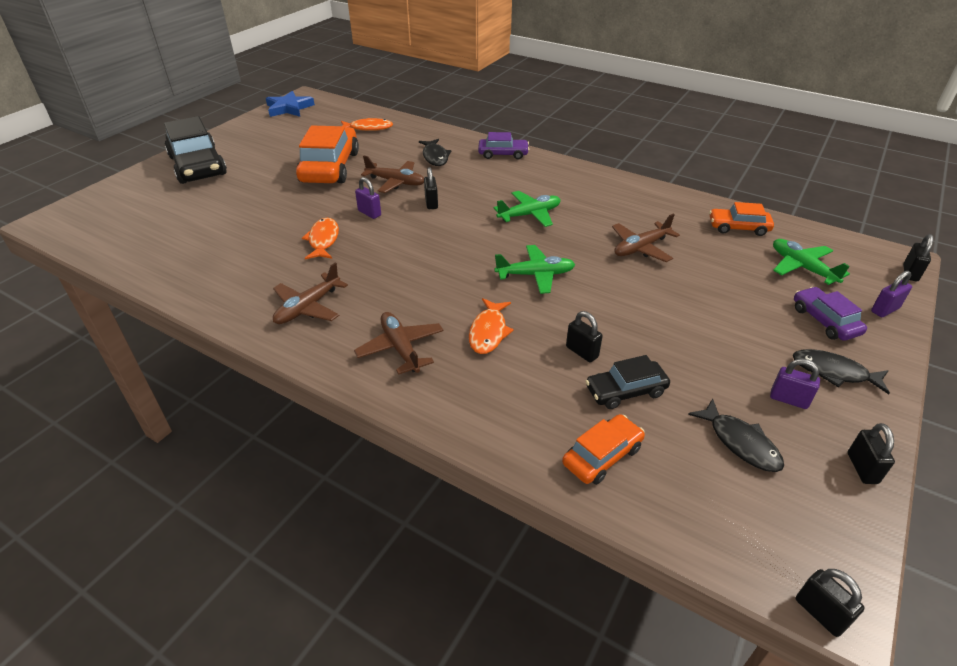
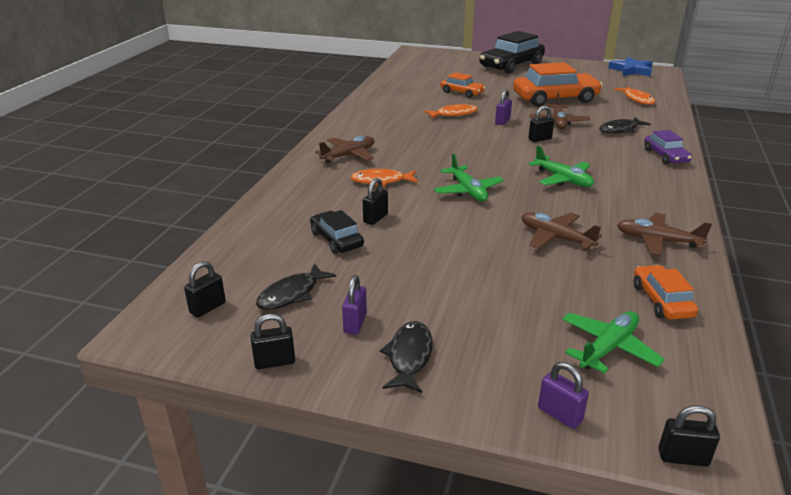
camera: 75 degrees right, 10 degrees down
(308, 307) = (376, 123): brown plane -> brown plane (657, 241)
(602, 456) = (265, 234): orange car -> orange car (462, 92)
(820, 613) = (130, 325): black padlock -> black padlock (208, 308)
(825, 321) = (502, 358): purple car -> none

